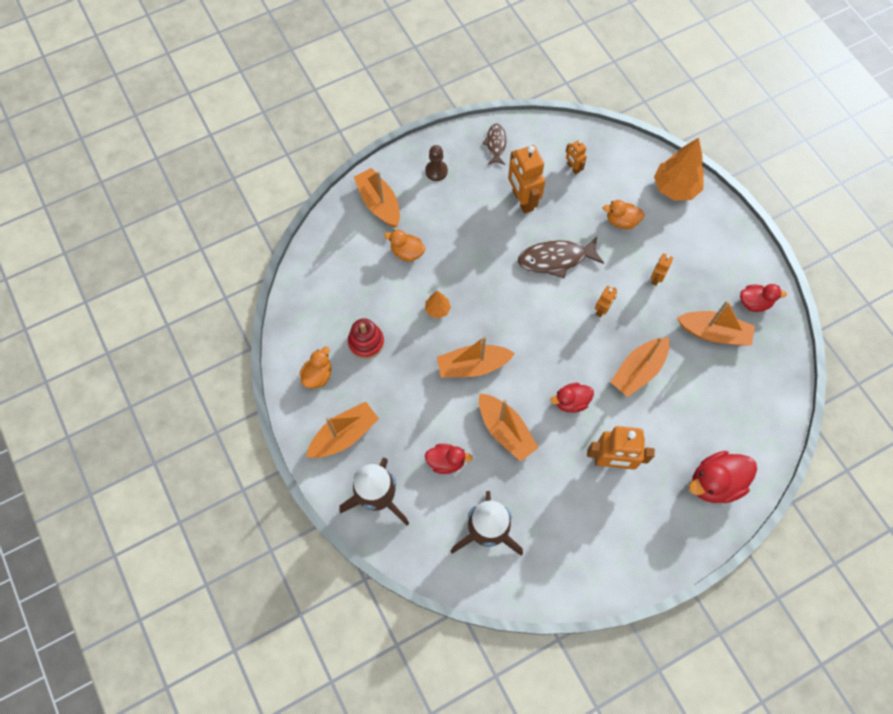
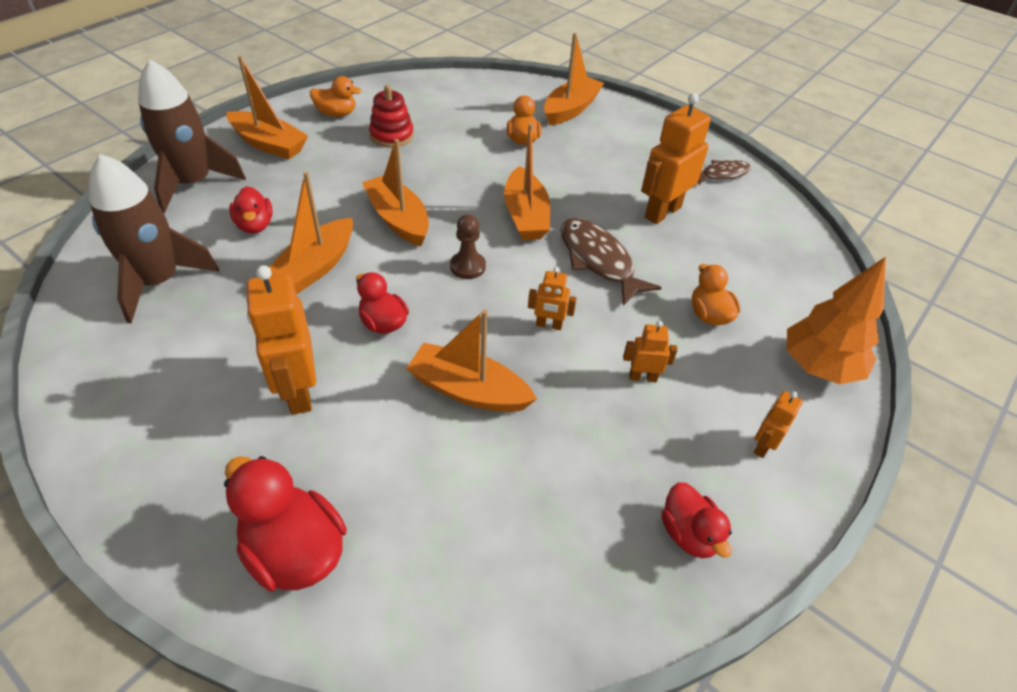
camera: 65 degrees right, 20 degrees down
(436, 171) = (644, 138): brown pawn -> brown pawn (467, 266)
(437, 309) = (462, 176): orange tree -> none
(573, 168) = (750, 247): orange robot -> orange robot (763, 446)
(714, 333) = (591, 481): orange boat -> orange boat (525, 216)

